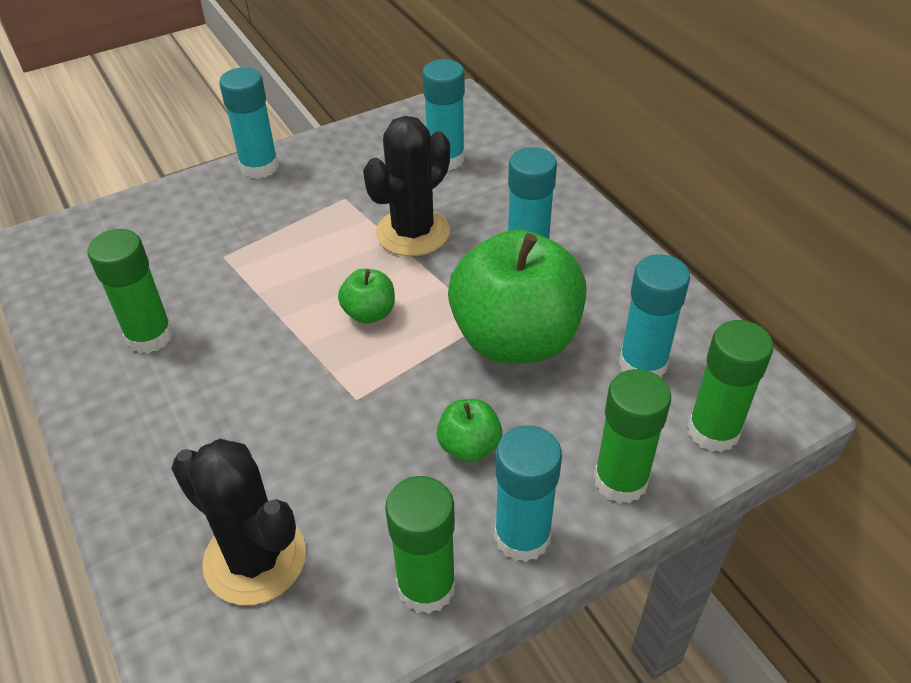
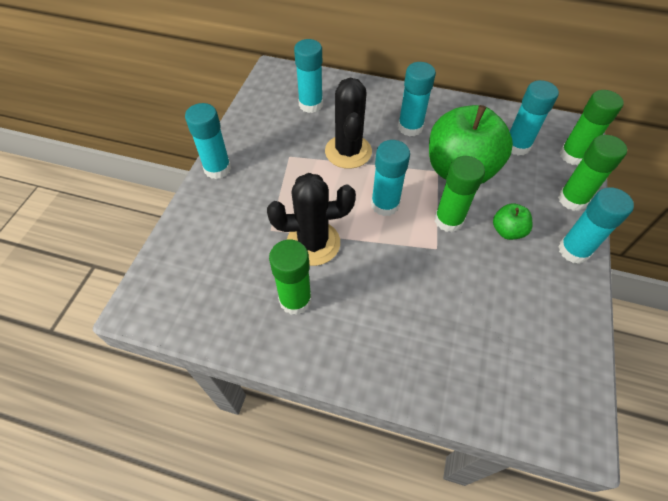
camera: 45 degrees left, 10 degrees up
(255, 559) = (500, 354): black cactus -> black cactus (313, 243)
(369, 313) = (385, 205): green apple -> turquoise glue stick
(426, 586) = (572, 301): green glue stick -> green glue stick (448, 220)

